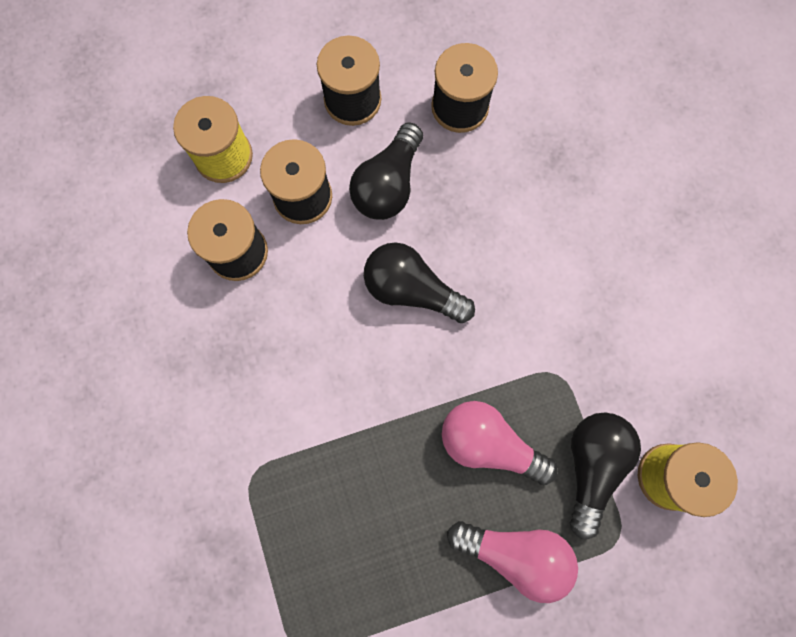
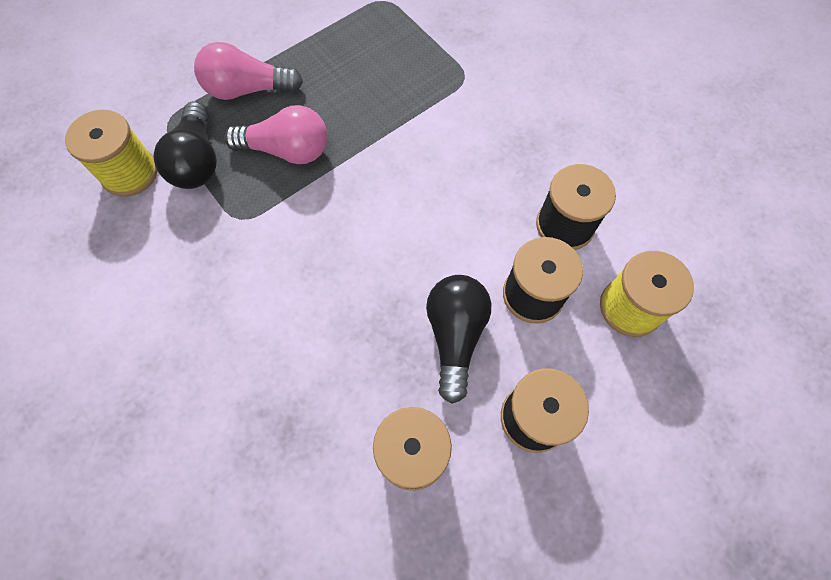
camera: 160 degrees right, 10 degrees down
(412, 290) = (393, 245): black light bulb -> none

